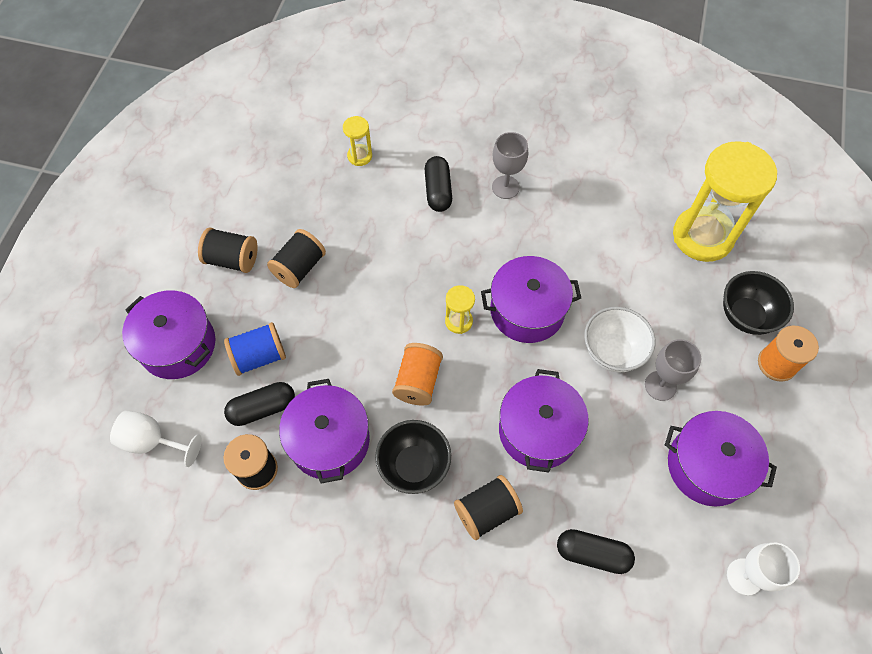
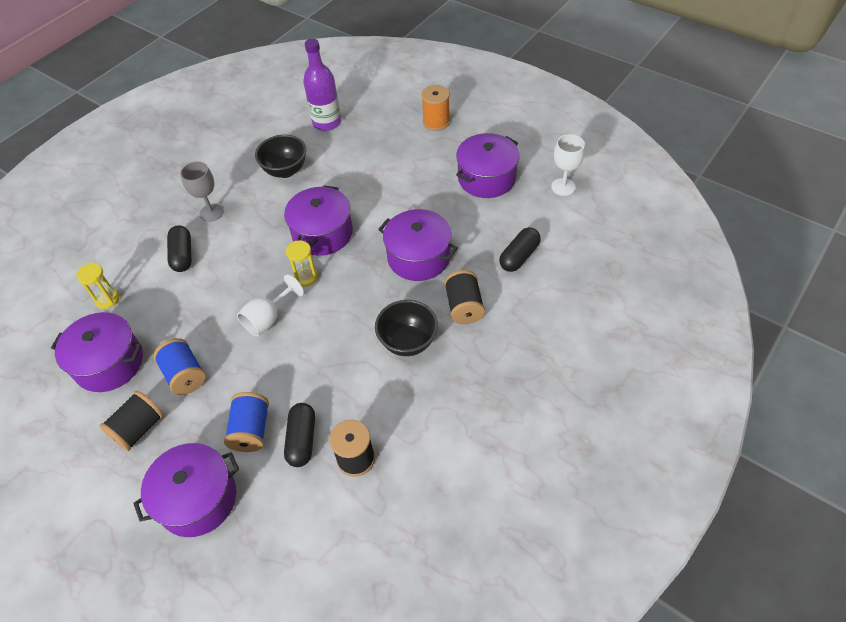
camera: 65 degrees left, 10 degrees down
(152, 441) = (284, 545): white goblet -> white goblet (268, 319)
(299, 267) = (185, 375): black spool -> blue spool
(329, 440) = (358, 395): purple pot -> purple pot (109, 363)
(418, 381) = (340, 319): orange spool -> none
(438, 191) = (183, 255): black capsule -> black capsule turned 60 degrees clockwise
(612, 352) = (383, 197): white bowl -> none
(660, 385) = (420, 181): grey goblet -> none
(702, 236) = (327, 122): yellow hourglass -> purple bottle
(746, 316) = (396, 123): black bowl -> black bowl (285, 170)

